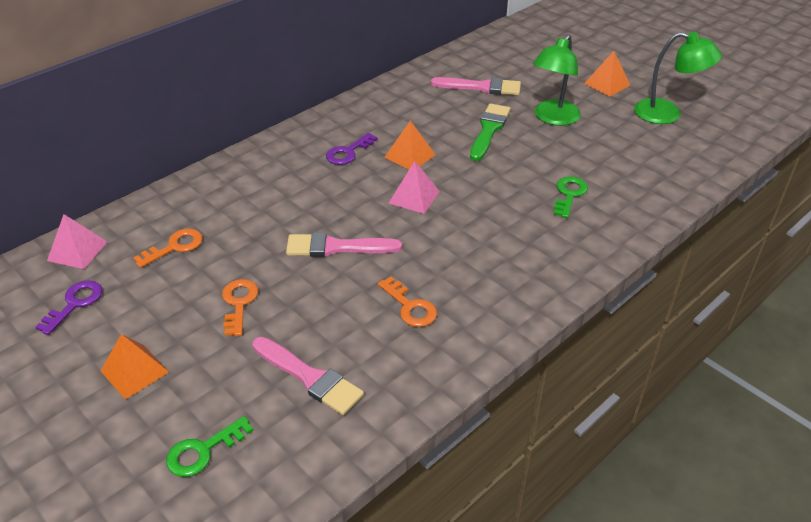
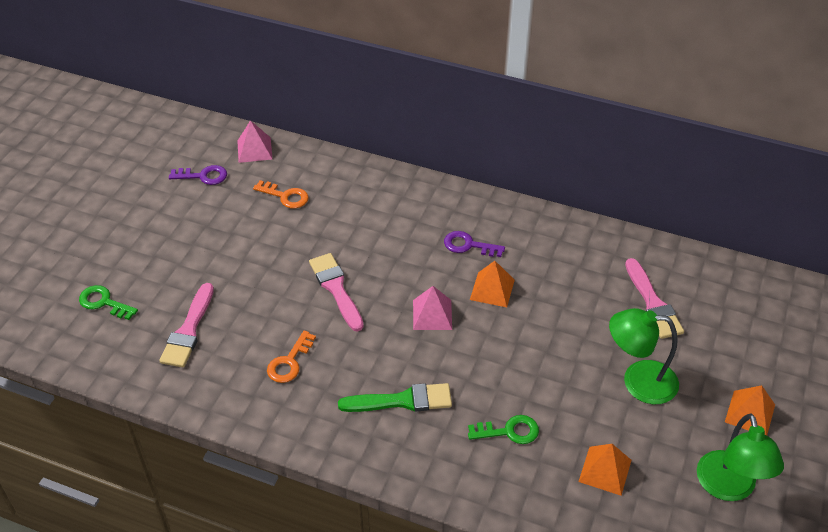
camera: 65 degrees right, 5 degrees up
(134, 371) = (156, 236): orange pyramid -> orange pyramid (605, 470)
(239, 303) = (244, 259): orange key -> none
(489, 130) = (577, 334): green brush -> green brush (402, 401)

